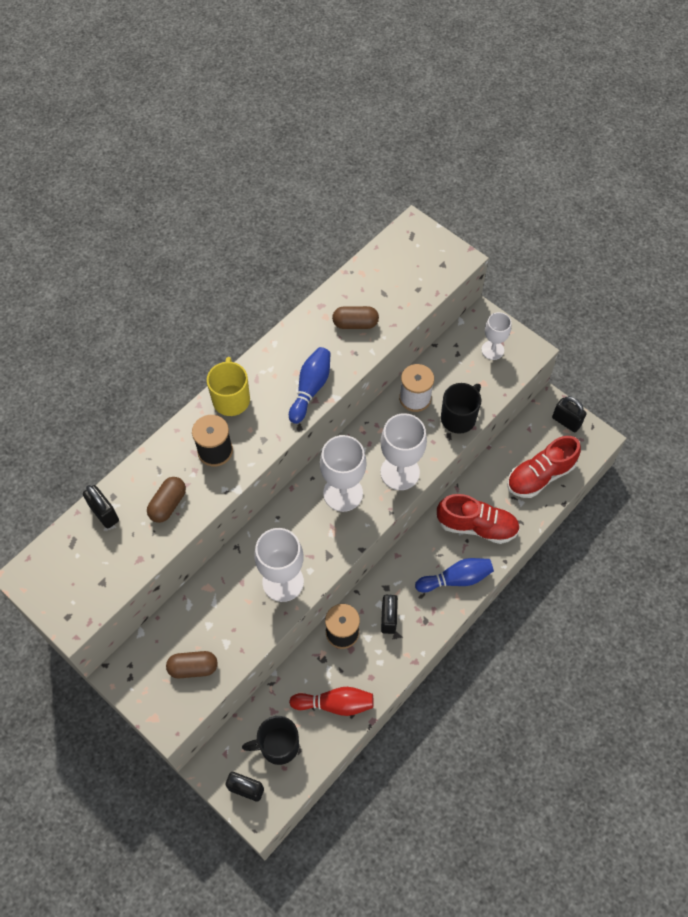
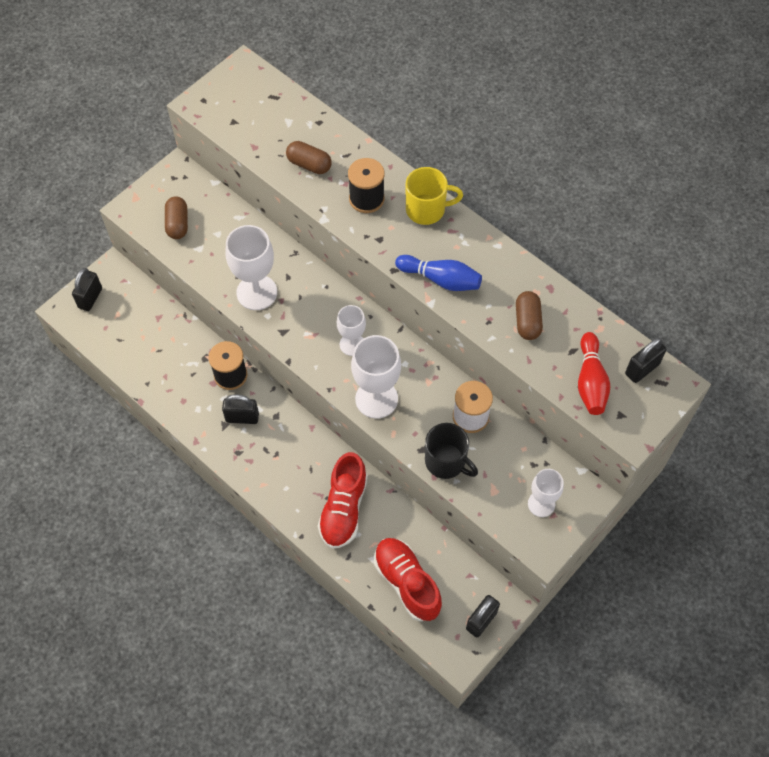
camera: 90 degrees right, 0 degrees up
(104, 513) = (301, 117): black padlock -> black padlock (642, 369)
(278, 745) = (126, 322): black mug -> none
(335, 704) = (159, 369): red bowling pin -> red bowling pin (590, 381)
(343, 493) = (352, 344): white goblet -> white goblet, size x0.61
(456, 579) = (282, 484): blue bowling pin -> none

